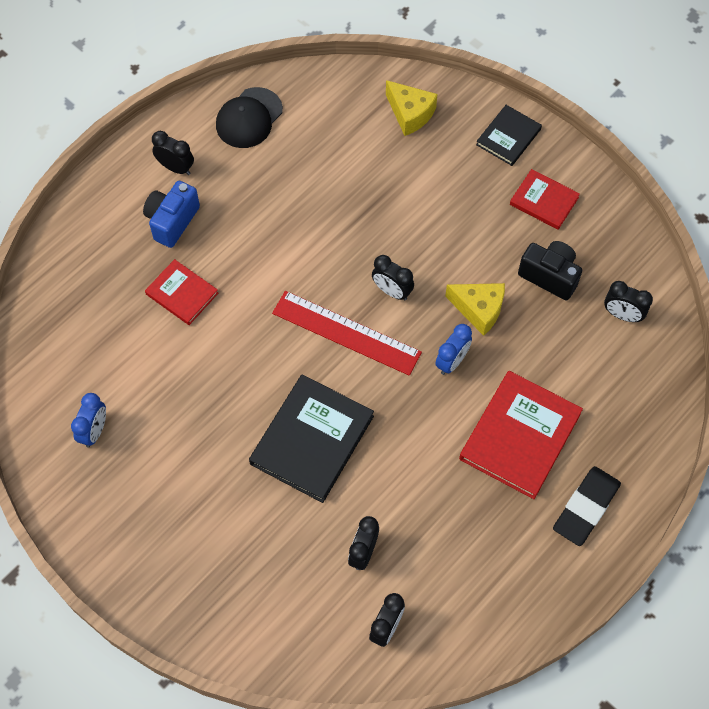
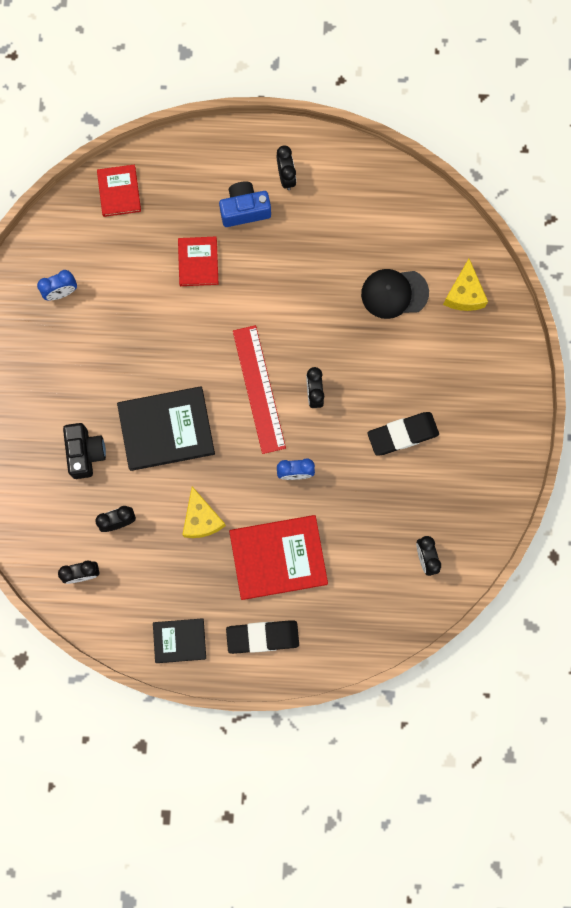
camera: 50 degrees right, 15 degrees up
(249, 118) = (366, 190): black cap -> black cap (394, 293)
(479, 310) = (349, 461): yellow cheese -> yellow cheese (201, 519)
(493, 250) = (402, 434): none -> black eraser
(508, 137) = (504, 375): black book -> black book (179, 641)
(544, 201) = (472, 439): red book -> red book (119, 191)
(549, 276) = (415, 487): black camera -> black camera (85, 453)

